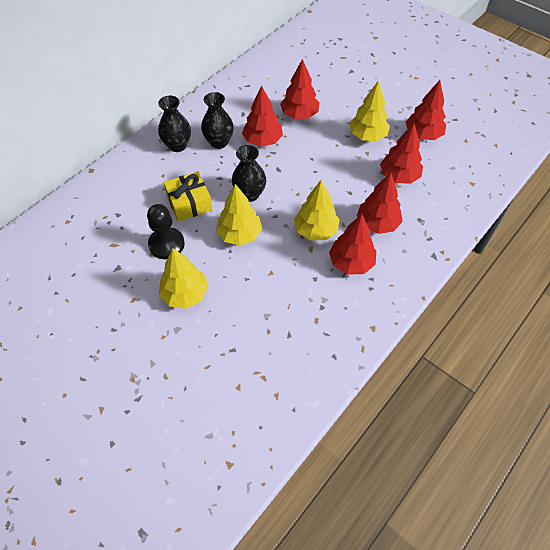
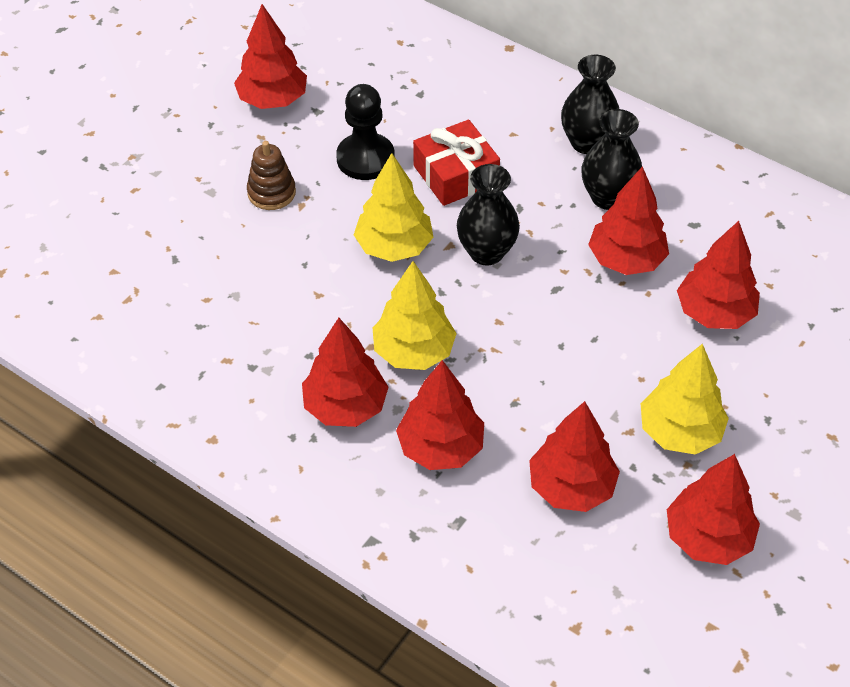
camera: 85 degrees right, 5 degrees down
(100, 292) = (272, 100): none -> red tree
(185, 294) = (271, 193): yellow tree -> brown stacking toy
(189, 203) = (455, 175): yellow gift -> red gift

